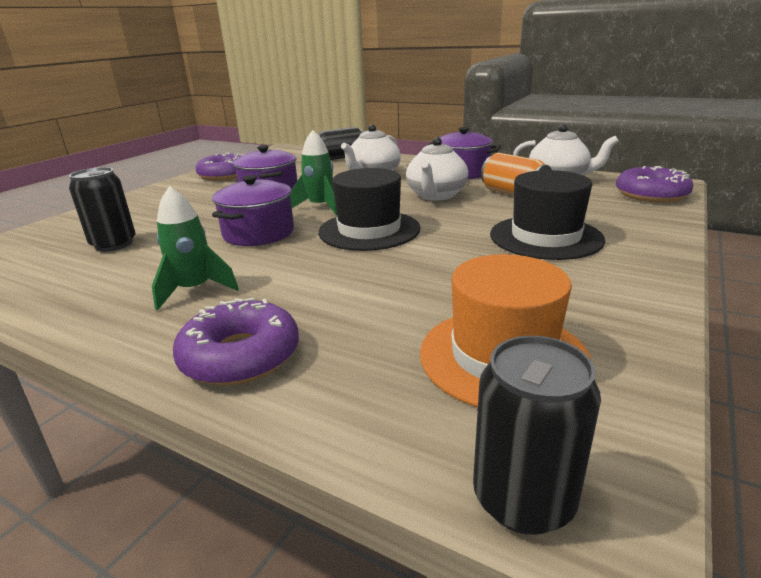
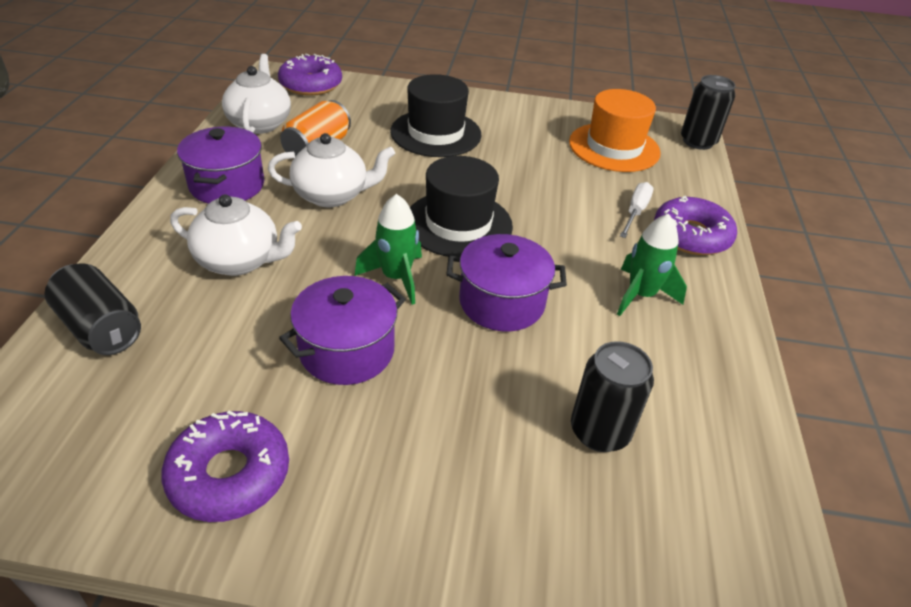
camera: 115 degrees left, 15 degrees up
(321, 326) = (635, 212): none -> white screwdriver

